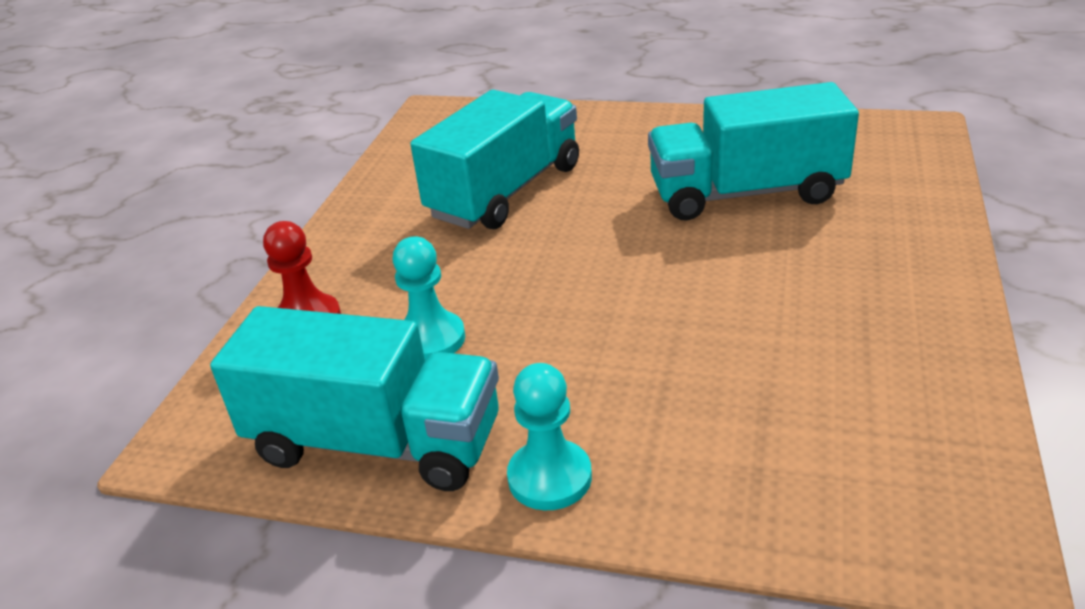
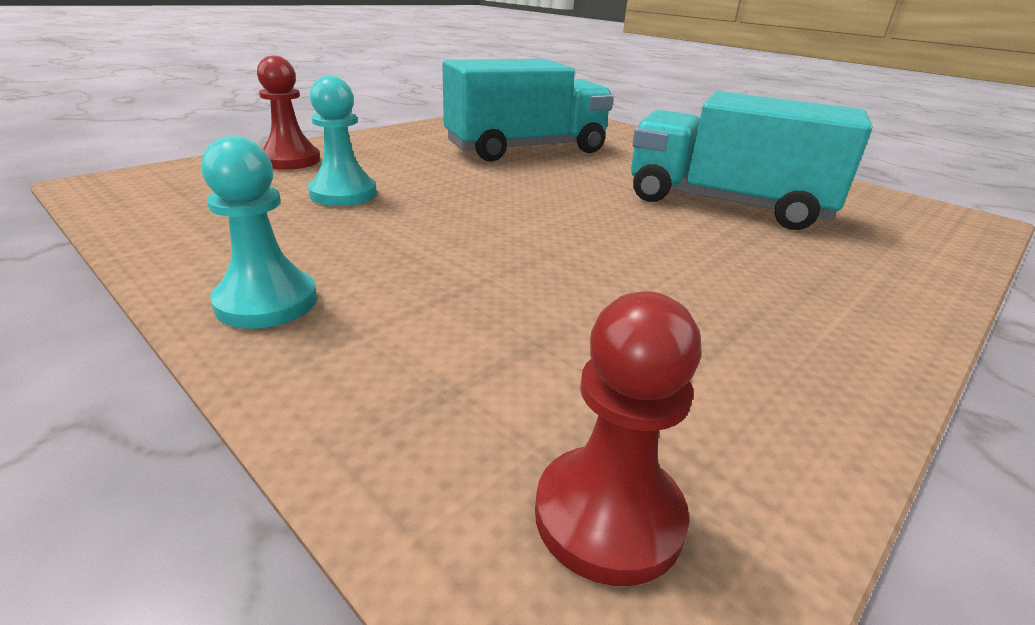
camera: 25 degrees right, 5 degrees down
(376, 442) = (202, 227): turquoise truck -> none
(913, 494) = (608, 516): none -> red pawn

